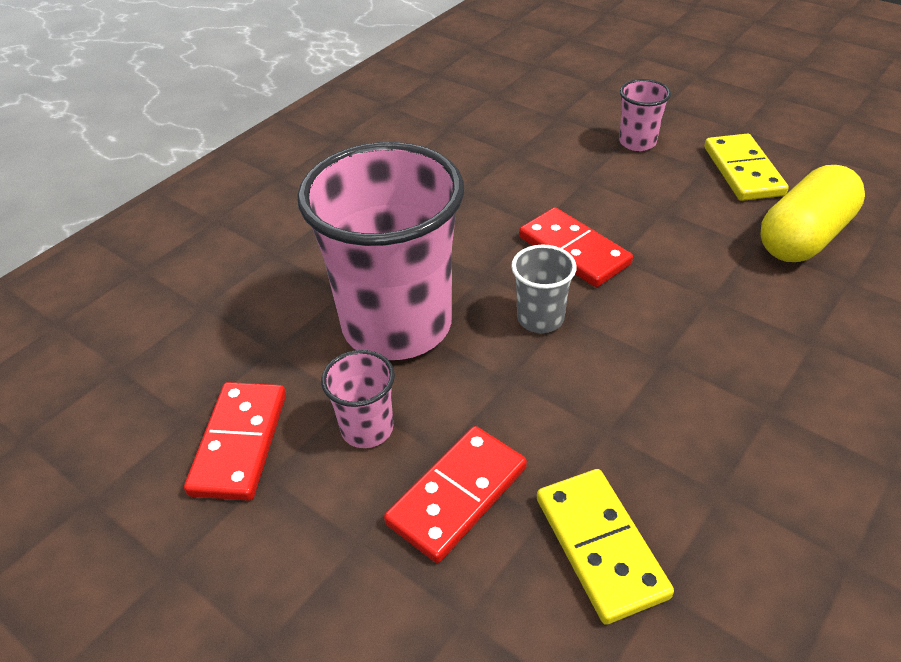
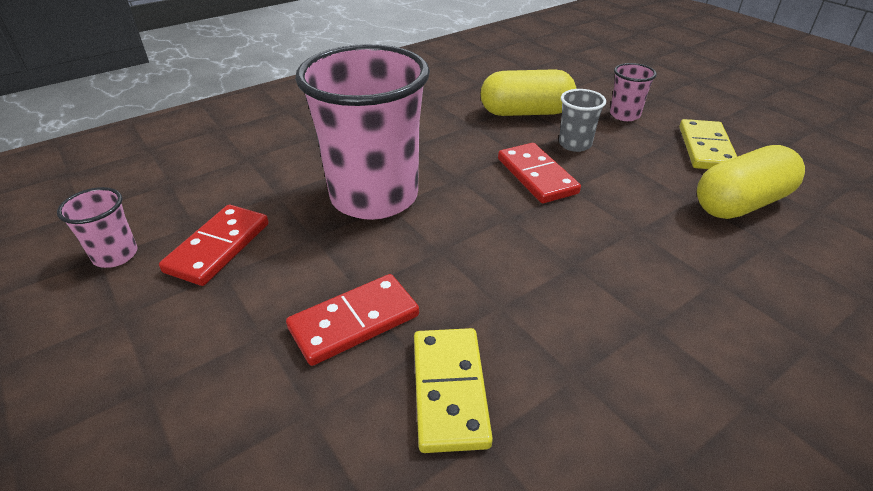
camera: 15 degrees right, 5 degrees down
(367, 429) = (313, 259): pink cup -> pink cup (115, 255)
(522, 162) = (526, 113): none -> yellow capsule
(540, 318) = (486, 215): grey cup -> grey cup (575, 144)

